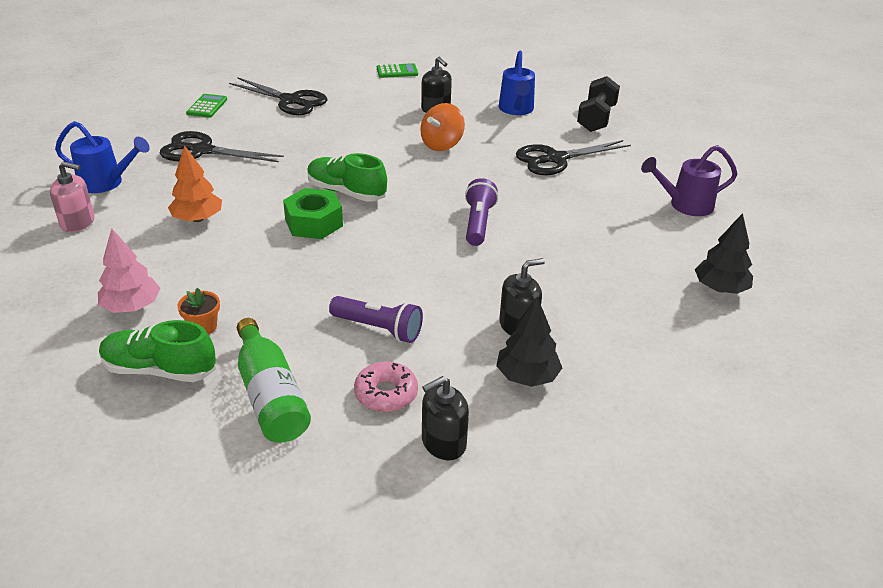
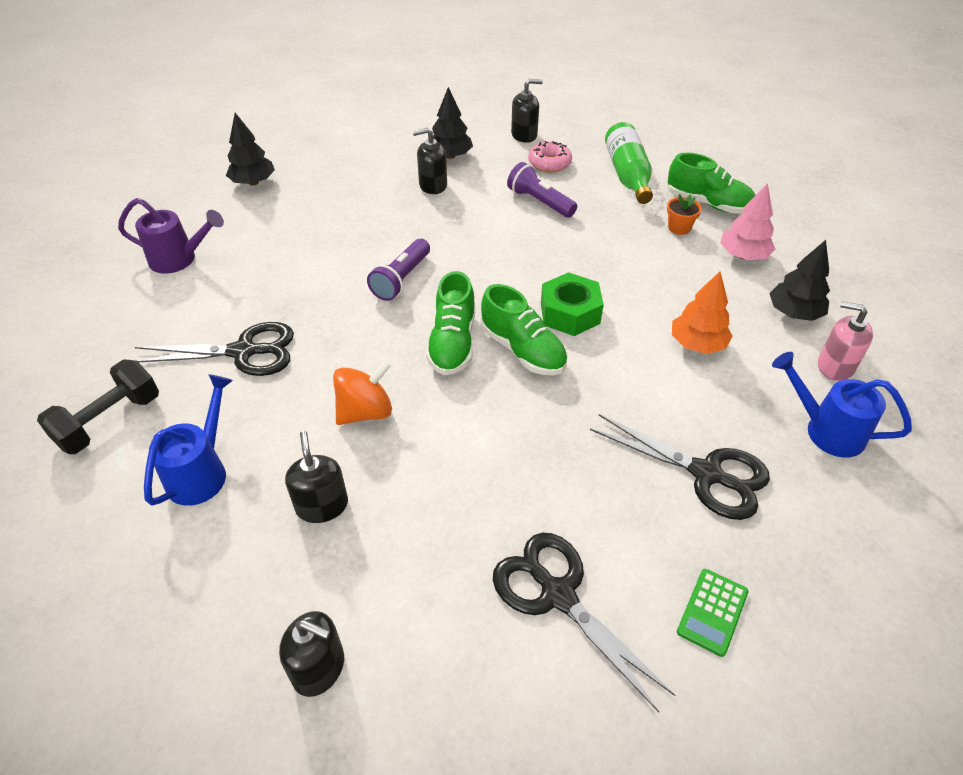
camera: 160 degrees left, 10 degrees up
(97, 258) = (794, 313): none -> black tree
(397, 71) = (319, 667): green calculator -> black soap dispenser
(404, 187) = (453, 343): none -> green shoe

